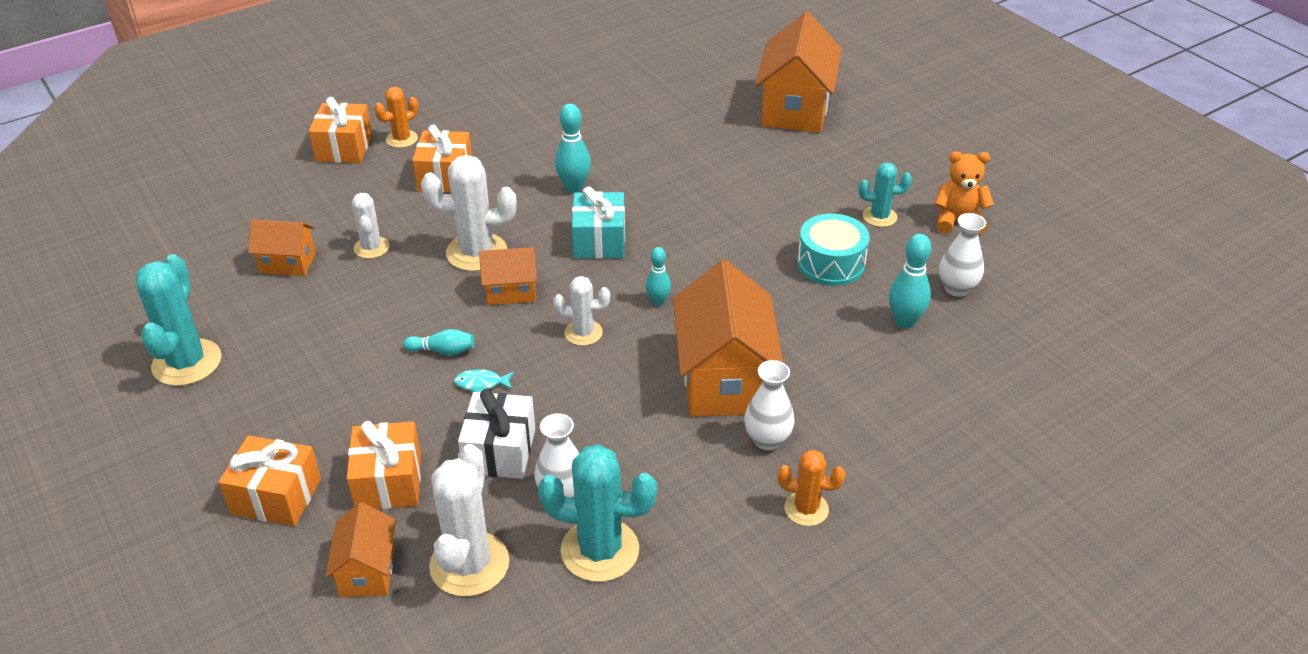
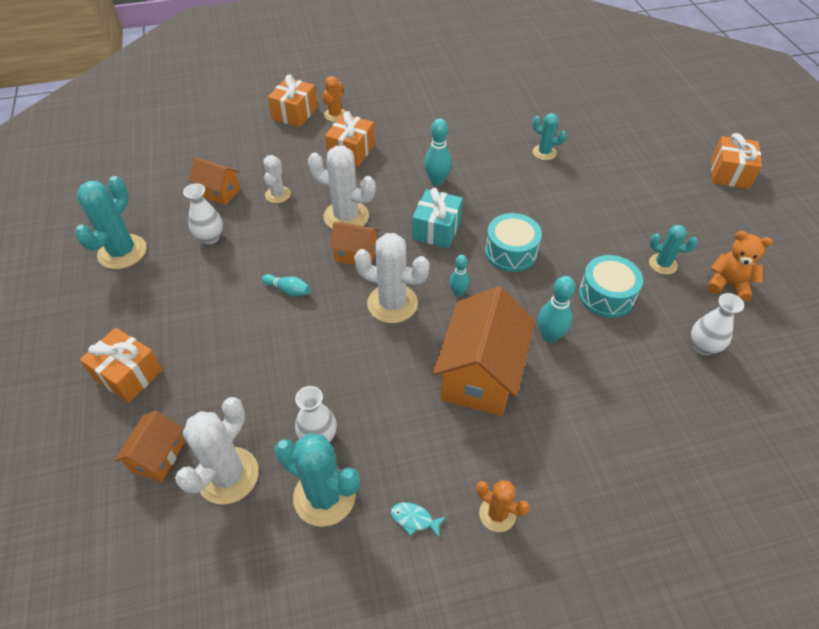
camera: 20 degrees right, 10 degrees up
(388, 482) = (205, 387): orange gift -> orange gift (729, 173)
(402, 139) = (335, 115): orange cactus -> orange cactus turned 45 degrees counterclockwise
(481, 384) = (303, 325): turquoise fish -> turquoise fish (414, 519)
(500, 451) = (291, 385): white gift -> none
(583, 333) = (392, 303): white cactus -> white cactus, size x1.72
(692, 128) = (544, 152): none -> turquoise cactus
(701, 244) = (511, 252): none -> turquoise drum
(767, 440) = (492, 439): white vase -> white vase (210, 237)
(795, 109) = (631, 154): orange house -> none
(904, 321) = (647, 365): turquoise bowling pin -> turquoise bowling pin (550, 336)

